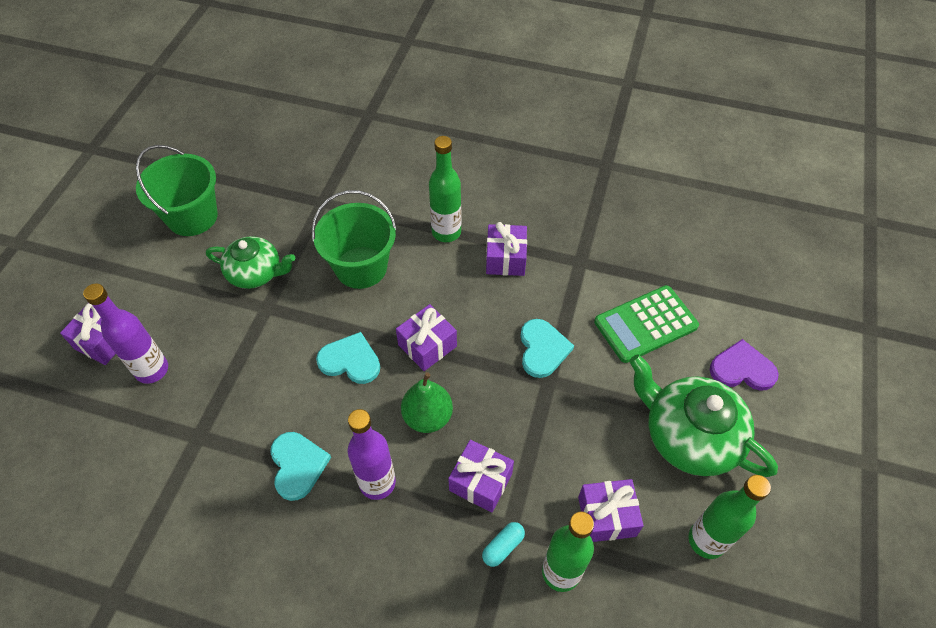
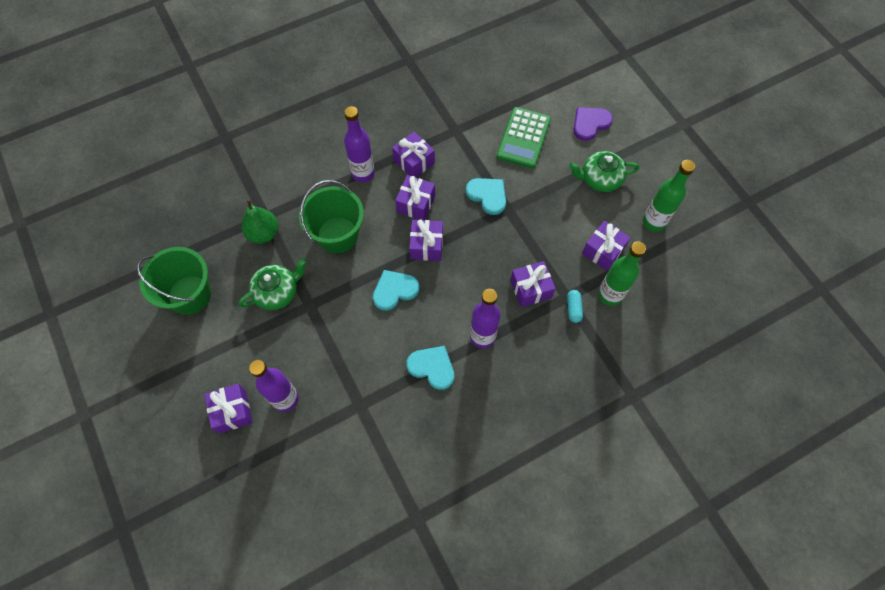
camera: 45 degrees left, 10 degrees up
(427, 417) = (469, 282): green pear -> green pear (263, 233)
(446, 232) = (363, 173): green bottle -> purple bottle
(462, 298) = (416, 204): none -> purple gift
(689, 436) = (600, 179): green teapot -> green teapot, size x0.65

